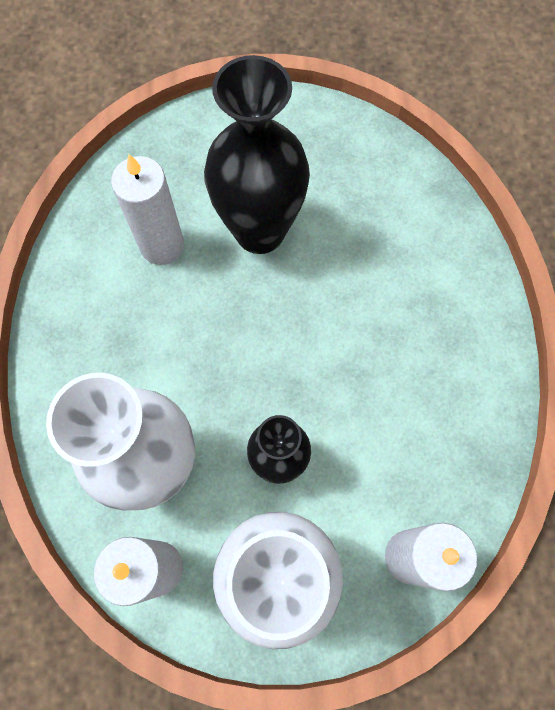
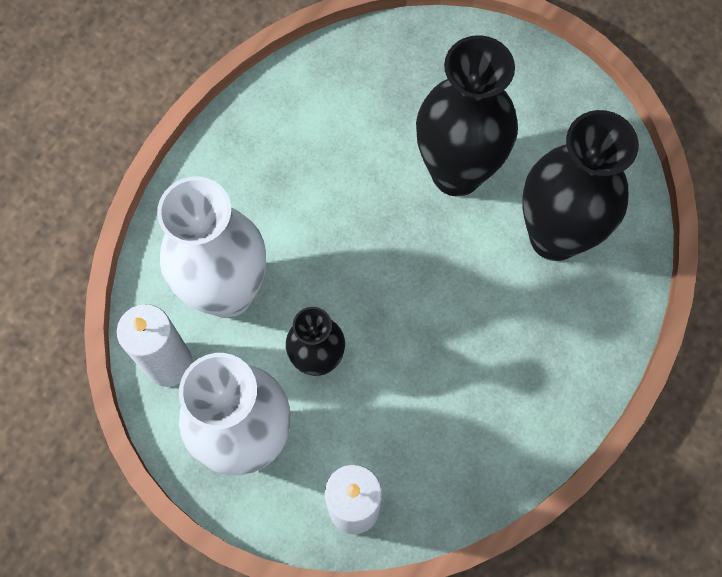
camera: 40 degrees right, 0 degrees up
(162, 245) = (370, 126): white candle -> none
(372, 224) = (555, 236): none -> black vase

